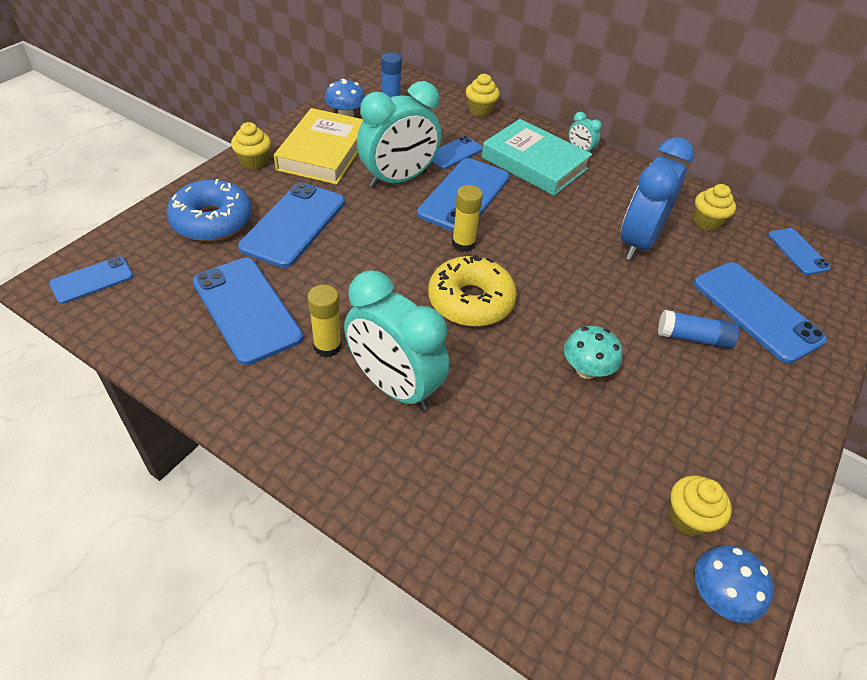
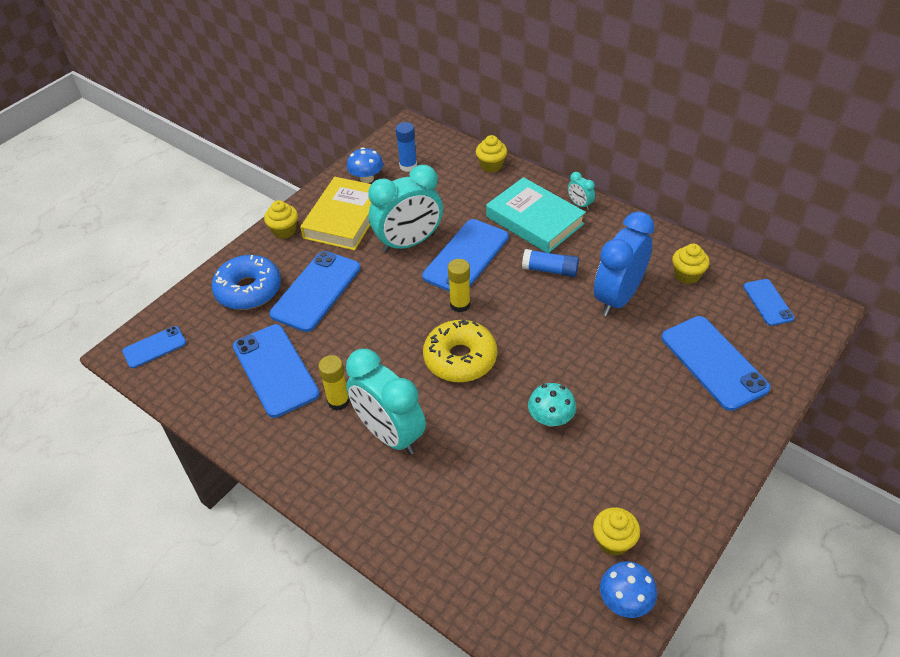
camera: 10 degrees right, 0 degrees up
(454, 153) = (462, 213): blue phone -> none
(693, 338) = (650, 388): blue glue stick -> blue glue stick (550, 270)

